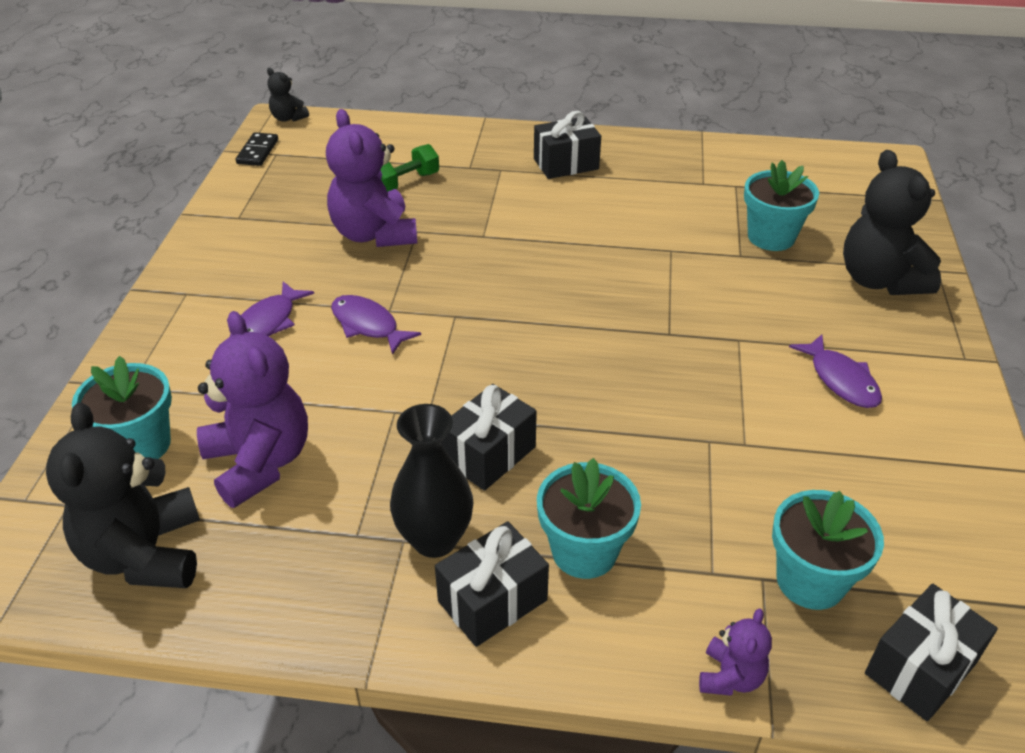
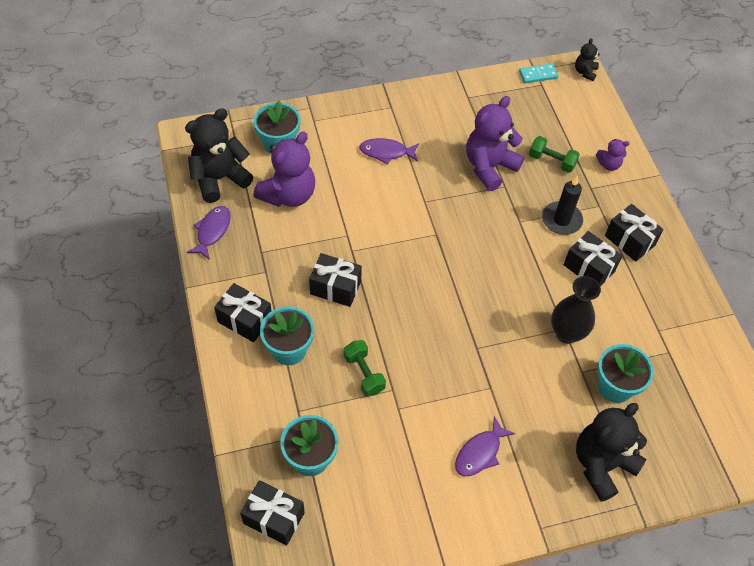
camera: 65 degrees right, 15 degrees up
(258, 152) = (538, 75): black domino -> turquoise domino
(368, 325) = (407, 197): purple fish -> purple fish (212, 231)
(435, 539) = (271, 284): black vase -> black vase (566, 333)
(503, 202) = (561, 220): none -> black candle
(589, 204) = (589, 268): none -> black gift
(668, 466) = (364, 373): none -> green dumbbell
(730, 677) = (238, 431): purple teddy bear -> purple teddy bear (608, 164)

